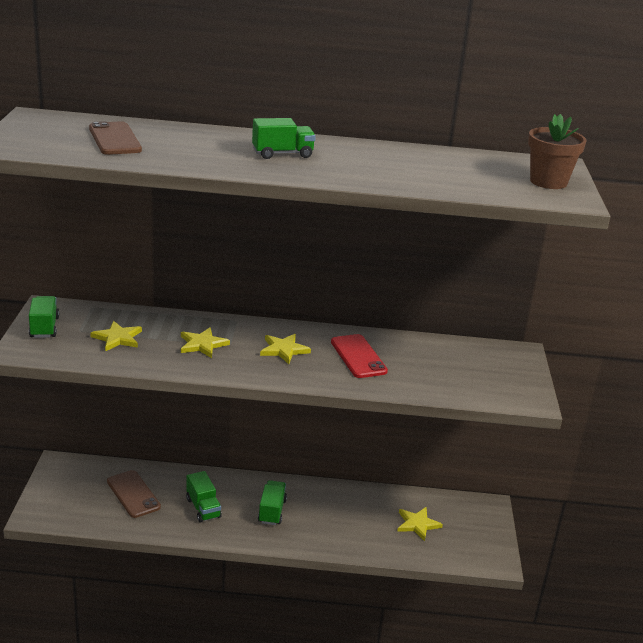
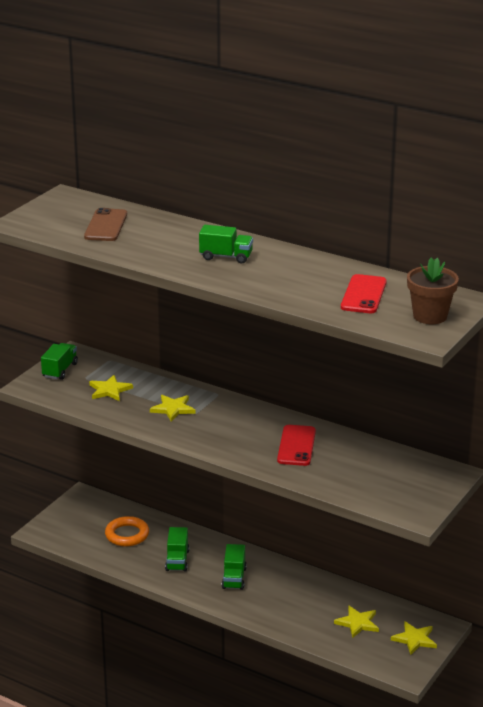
camera: 30 degrees right, 0 degrees up
(133, 494) = (127, 535): brown phone -> orange ring
(272, 511) = (234, 578): green truck -> green truck turned 150 degrees clockwise
(284, 350) = (237, 427): yellow star -> yellow star (414, 639)
(462, 171) = (363, 295): none -> red phone

